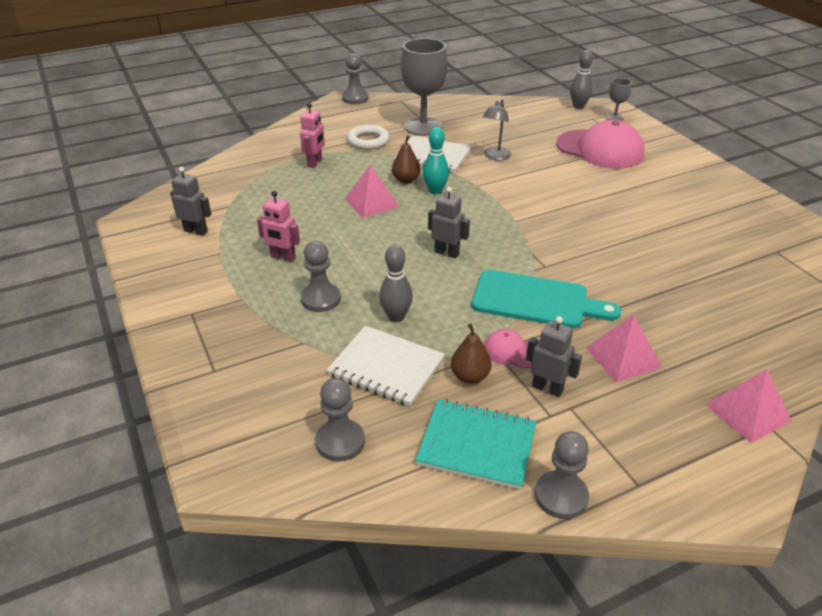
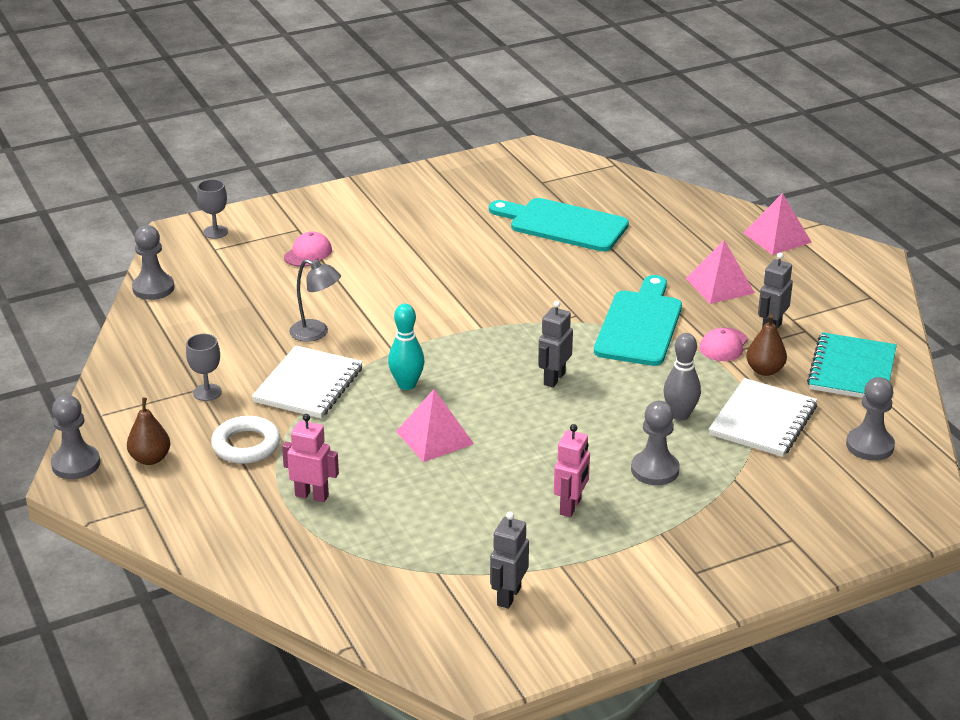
camera: 90 degrees left, 5 degrees down
(406, 180) = (374, 409): brown pear -> brown pear (150, 459)
(423, 127) = (207, 392): grey goblet -> grey goblet, size x0.47
(561, 496) = (894, 332): grey pawn -> grey pawn (153, 288)
(578, 106) = (171, 255): grey bowling pin -> none
(600, 149) = (308, 253): pink cap -> pink cap, size x0.45
(700, 262) = (563, 225): none -> turquoise cutting board

